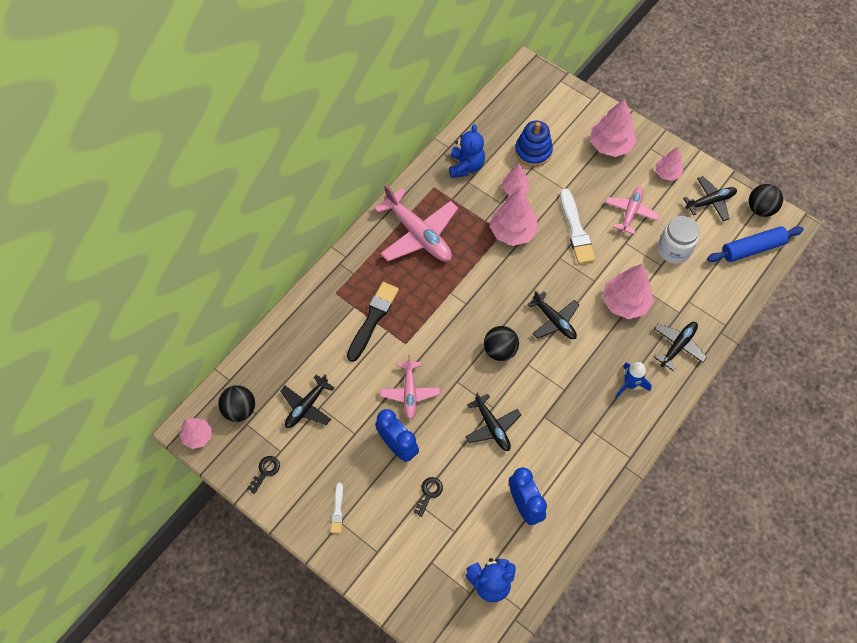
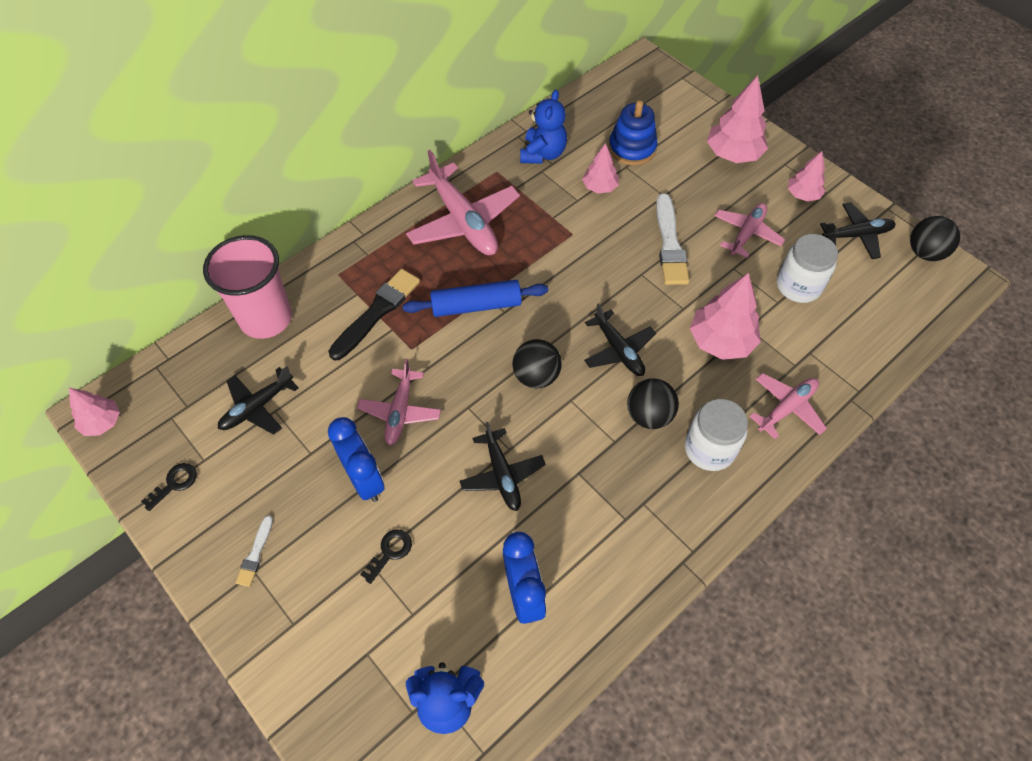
camera: 10 degrees right, 5 degrees down
(240, 409) = (169, 397): black ball -> black ball (649, 415)
(292, 337) = (266, 318): none -> pink cup
(512, 231) = (586, 235): pink tree -> none
(630, 384) = (709, 449): blue rocket -> white jar
(678, 346) = (787, 408): black plane -> pink plane
(752, 248) = (908, 299): blue rolling pin -> blue rolling pin (476, 305)

